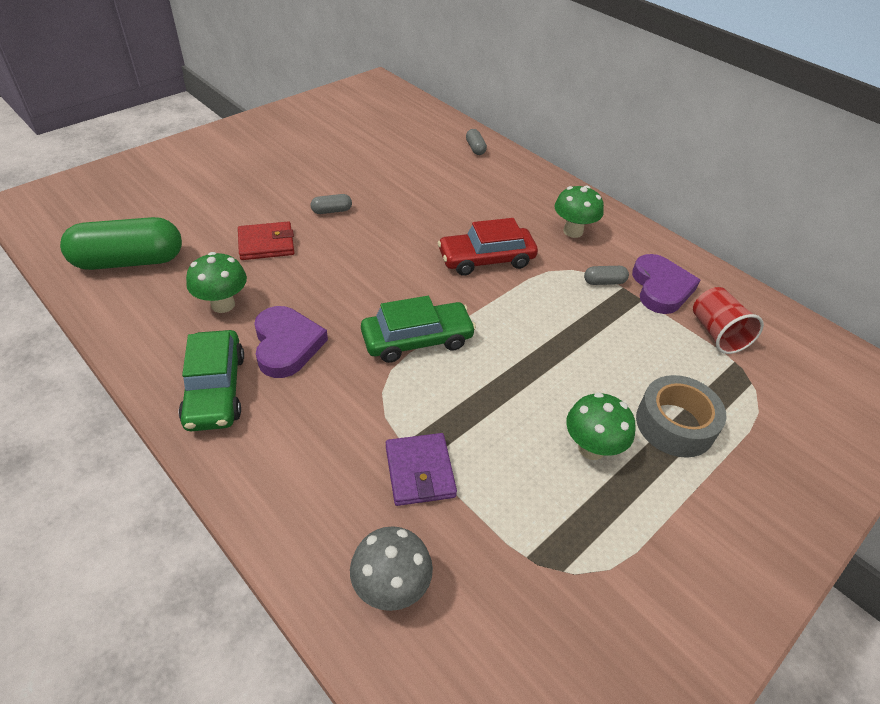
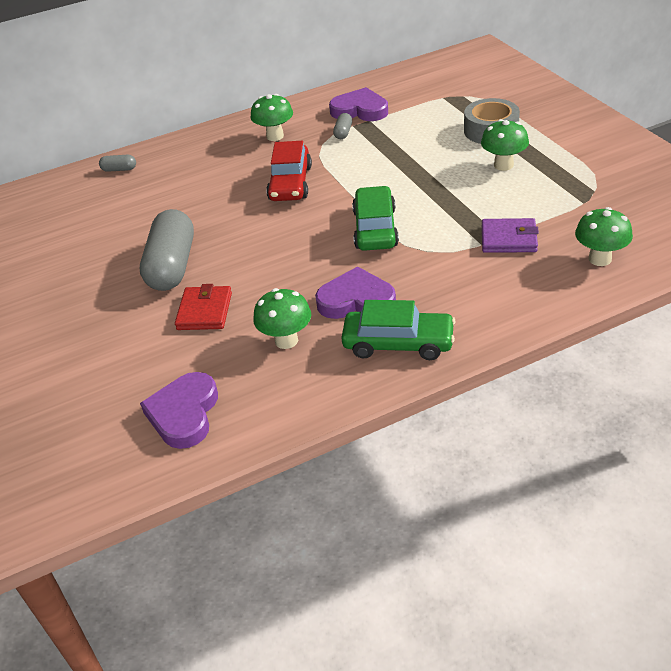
camera: 65 degrees left, 5 degrees down
(129, 261) = (184, 414): green capsule -> purple heart
(331, 211) = (172, 266): grey capsule -> grey capsule, size x2.38
(391, 587) = (600, 259): grey mushroom -> green mushroom
(717, 333) = (415, 98): red cup -> none

